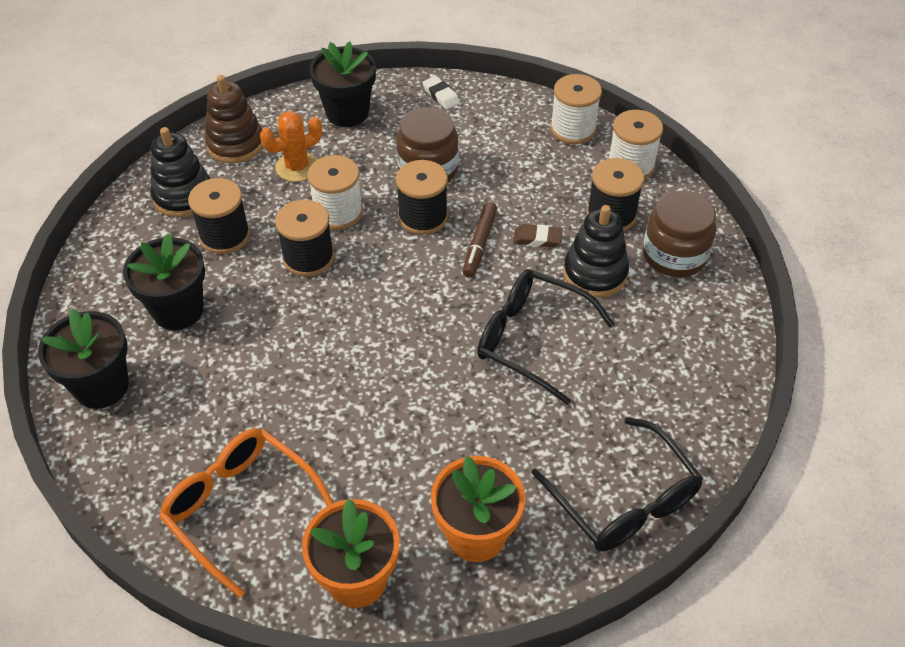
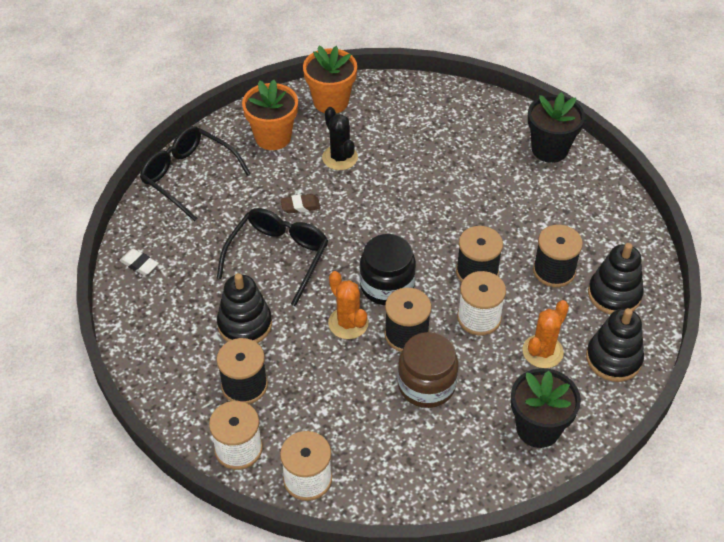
camera: 160 degrees right, 0 degrees up
(178, 310) = (542, 207): black flower pot -> none
(235, 144) = (613, 358): brown stacking toy -> black stacking toy
(241, 509) = (415, 114): orange glasses -> none
(392, 463) = (340, 157): none -> black cactus
(417, 271) = (387, 285): none -> black jar
(441, 95) = (459, 482): white eraser -> white eraser (139, 264)
(479, 244) = (348, 323): brown marker -> orange cactus
(532, 340) = (277, 257): black glasses -> black glasses turned 75 degrees counterclockwise
(537, 239) = (302, 342): brown eraser -> brown eraser (300, 206)
(674, 255) = (181, 361): brown jar -> none

